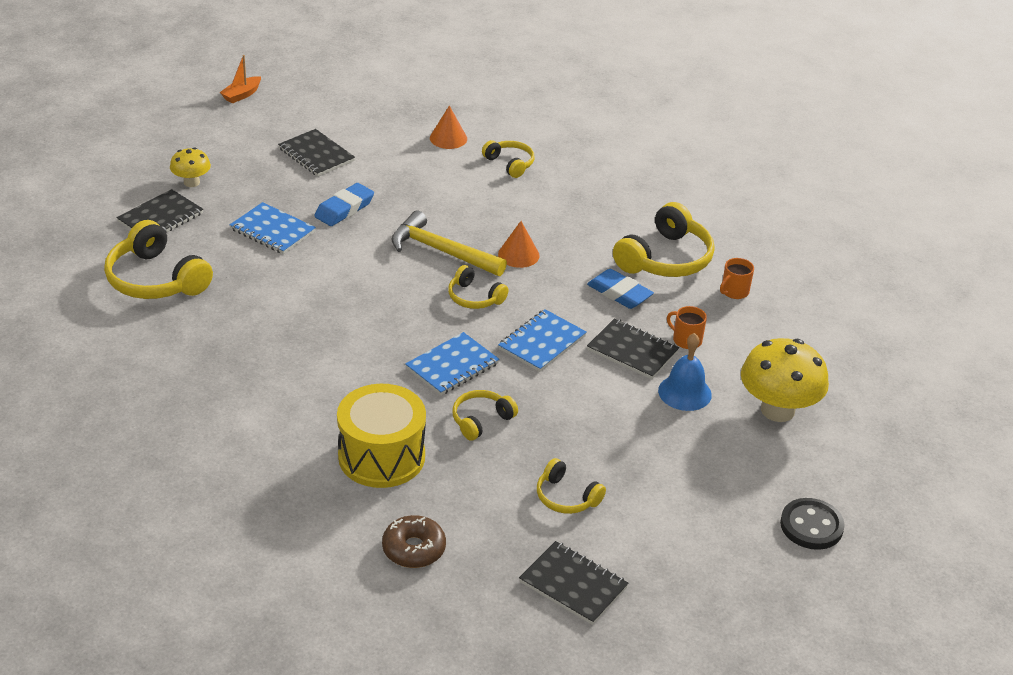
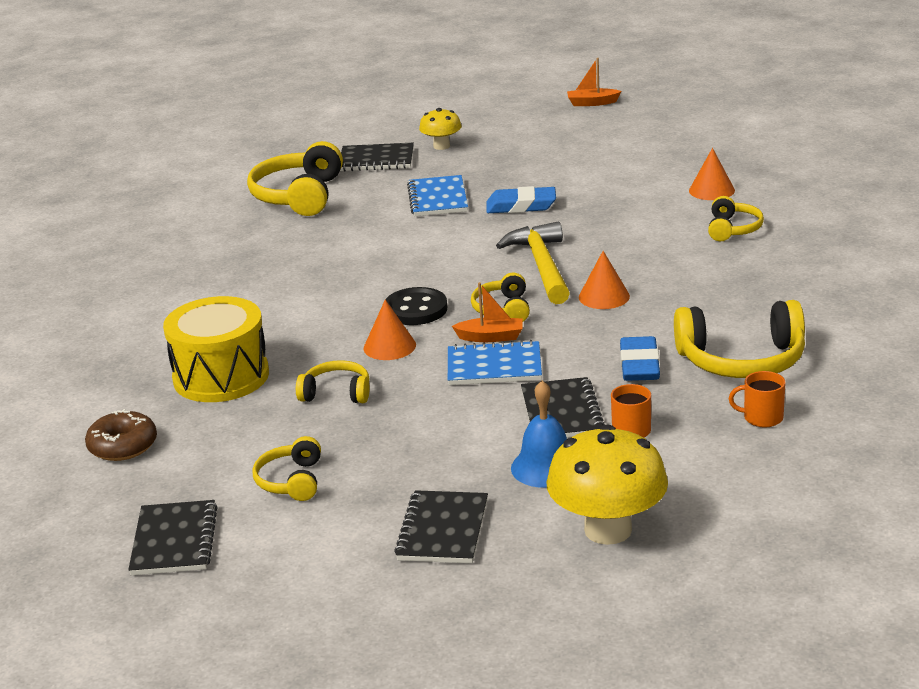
camera: 55 degrees right, 10 degrees down
(316, 155) = (572, 162): black notebook -> black notebook (443, 530)
(452, 366) = (389, 346): blue notebook -> orange cone
(503, 322) = (491, 337): none -> orange boat
(811, 526) = (448, 635): black button -> black button (415, 309)

